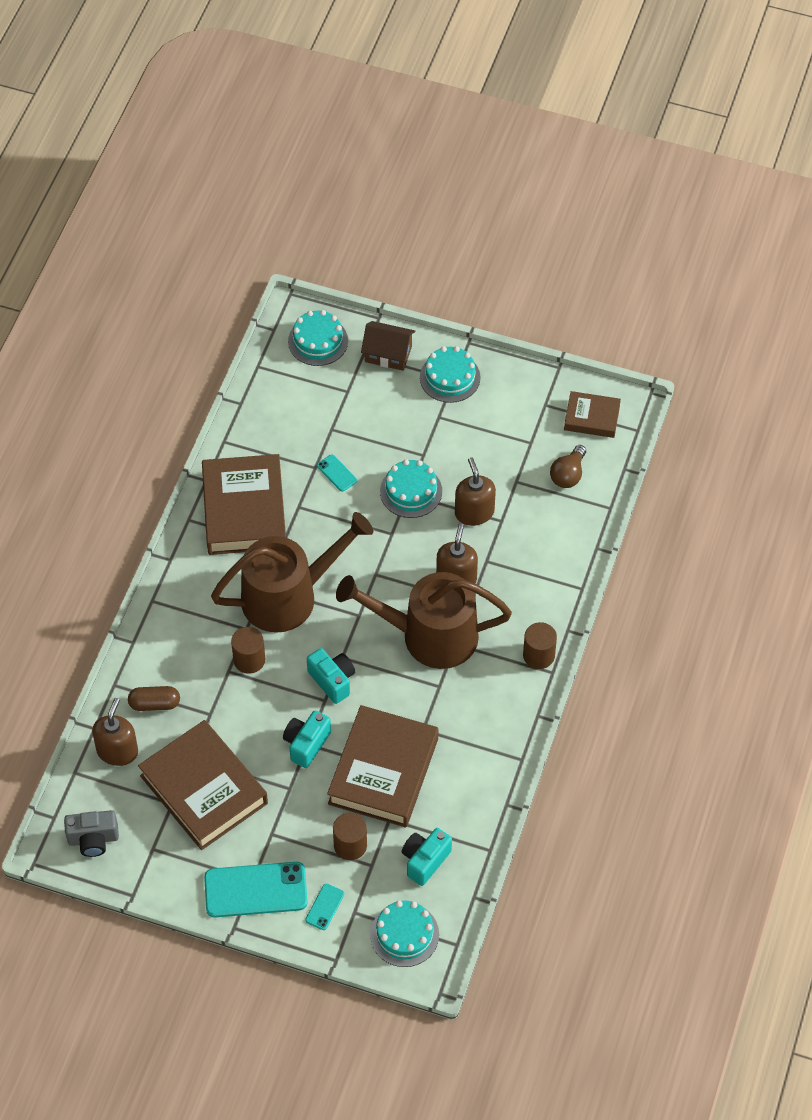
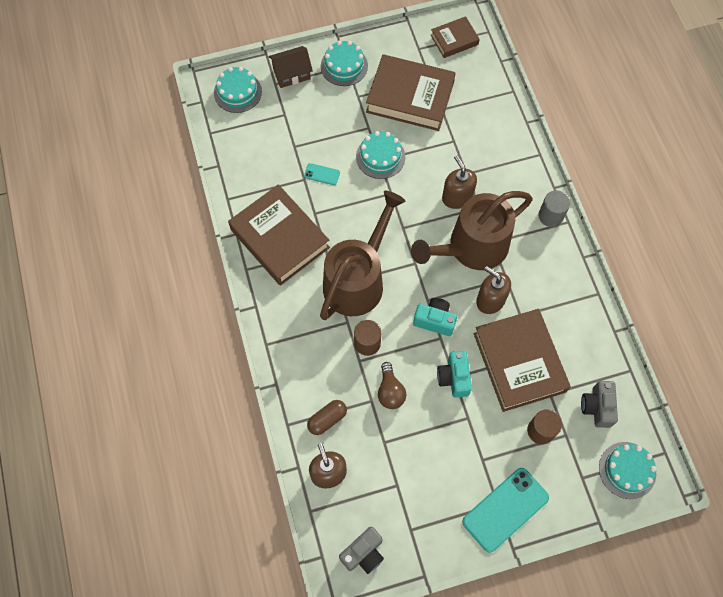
camera: 35 degrees left, 10 degrees up
(204, 789) = (411, 459): brown book -> brown book (410, 97)
(325, 907) = (560, 488): turquoise phone -> none
(425, 860) = (597, 407): turquoise camera -> grey camera
(474, 512) = (432, 146): brown soap dispenser -> brown soap dispenser (490, 300)
(538, 655) = (550, 216): brown cylinder -> grey cylinder
(568, 474) = (470, 85): brown light bulb -> brown light bulb (390, 391)

